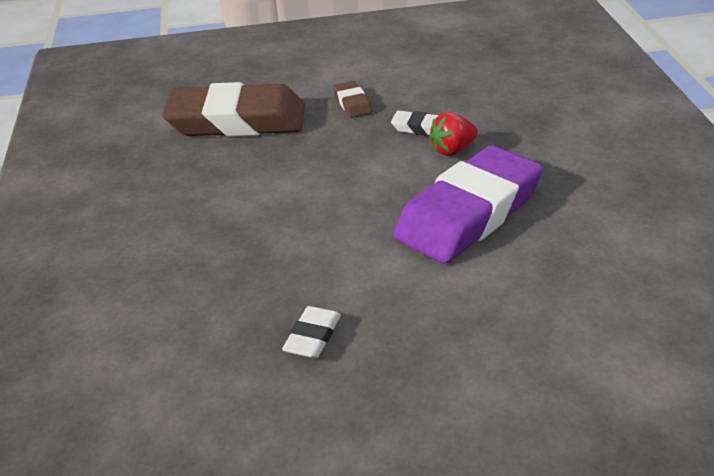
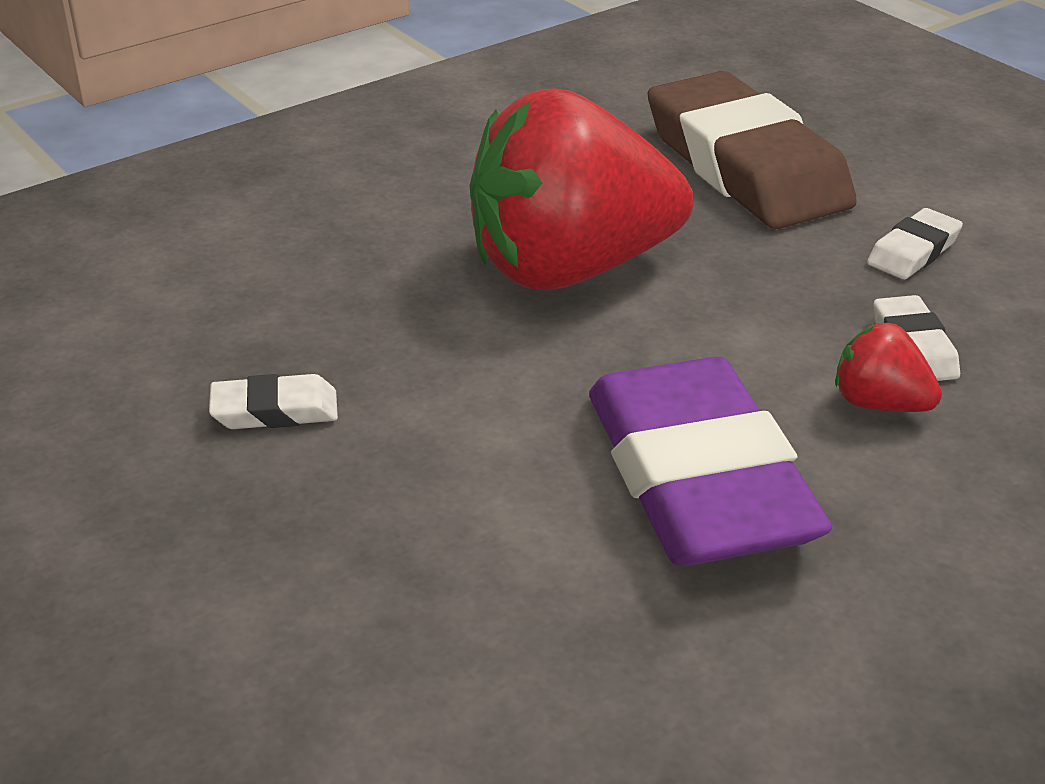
camera: 60 degrees right, 0 degrees up
(274, 200) = (570, 269): none -> red strawberry
(352, 103) = (913, 251): brown eraser -> white eraser
(469, 214) = (697, 479): purple eraser -> purple eraser turned 60 degrees clockwise

